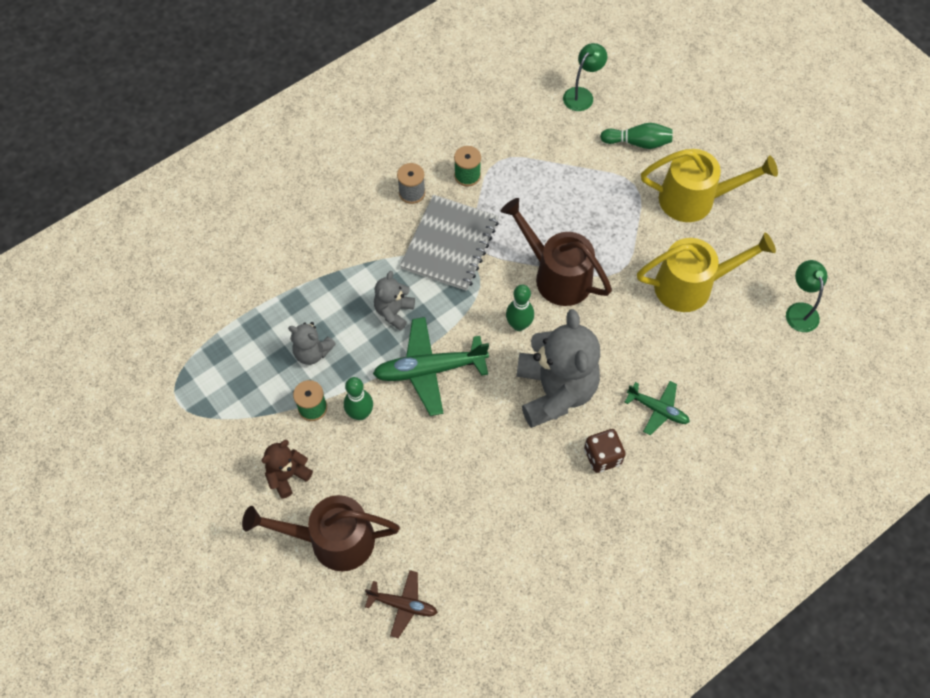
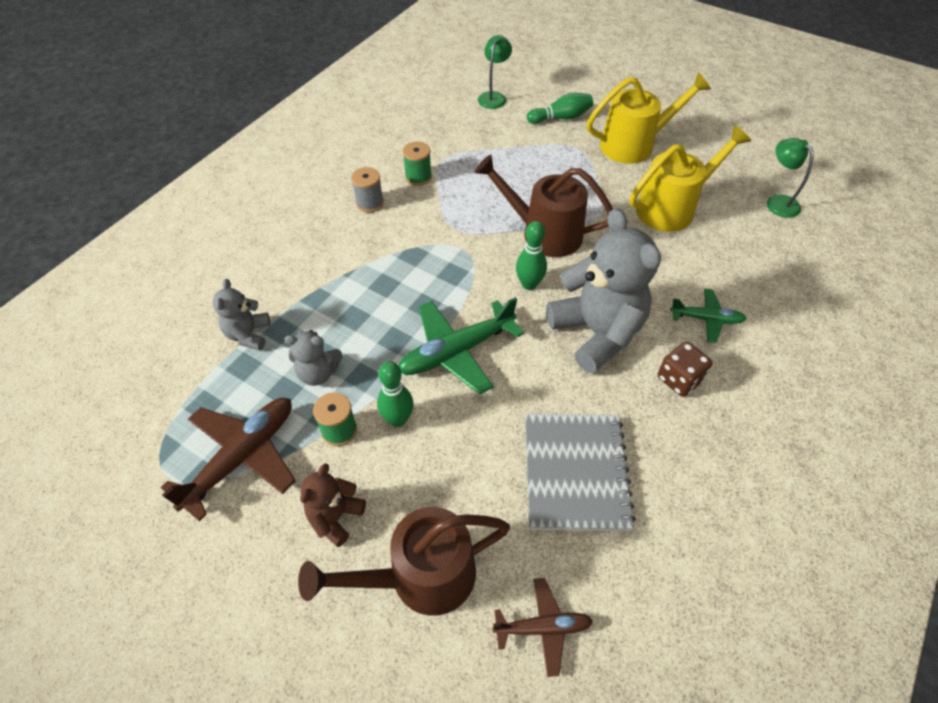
camera: 20 degrees left, 10 degrees down
(234, 405) = (242, 457): none -> brown plane
(394, 311) = (394, 308): grey teddy bear -> grey teddy bear (248, 334)
(450, 244) = (426, 235): grey notebook -> grey notebook (575, 472)

